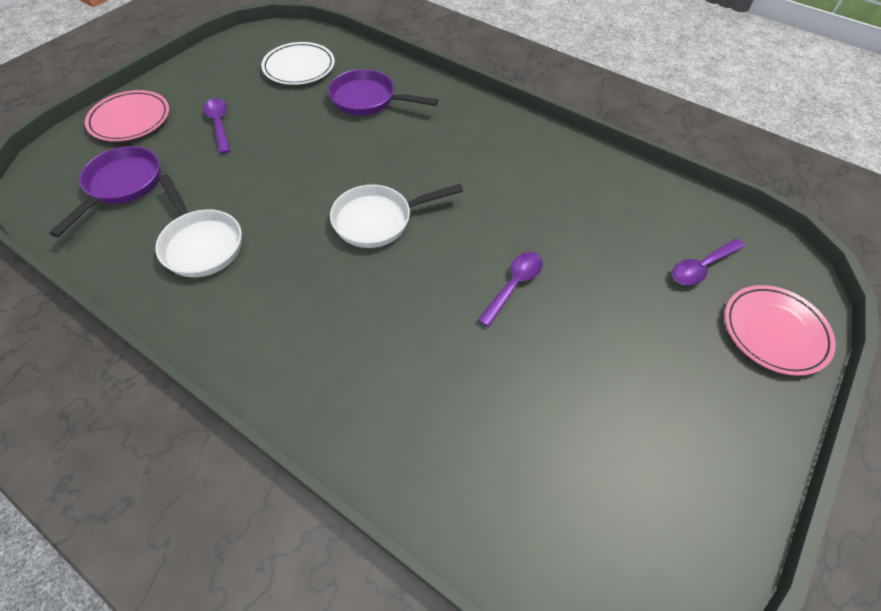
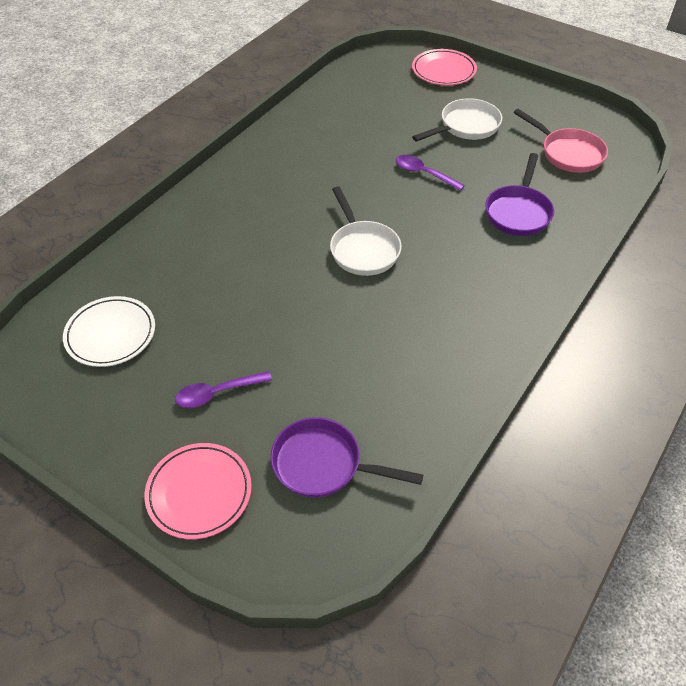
camera: 90 degrees left, 5 degrees down
(201, 244) = (403, 371): white pan -> white pan (466, 126)
(368, 100) = (185, 268): purple pan -> purple pan (518, 212)
(582, 490) = (568, 153): none -> pink pan
(701, 267) = (395, 89): purple spoon -> none

